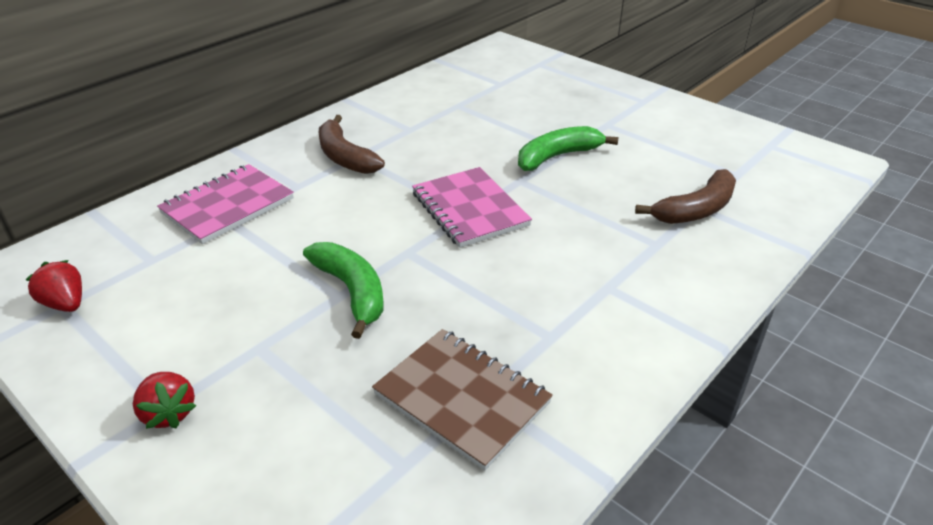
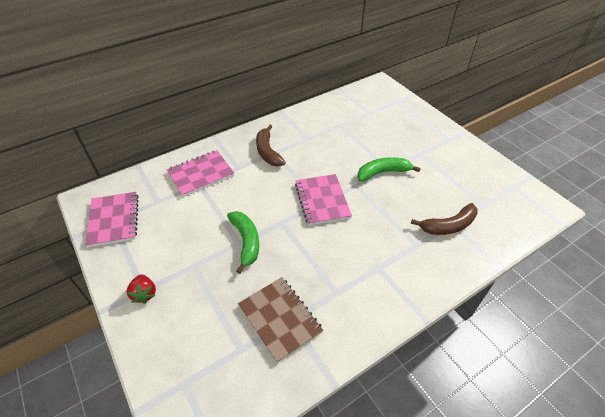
camera: 15 degrees right, 10 degrees up
(66, 304) = (114, 220): red strawberry -> pink notebook

